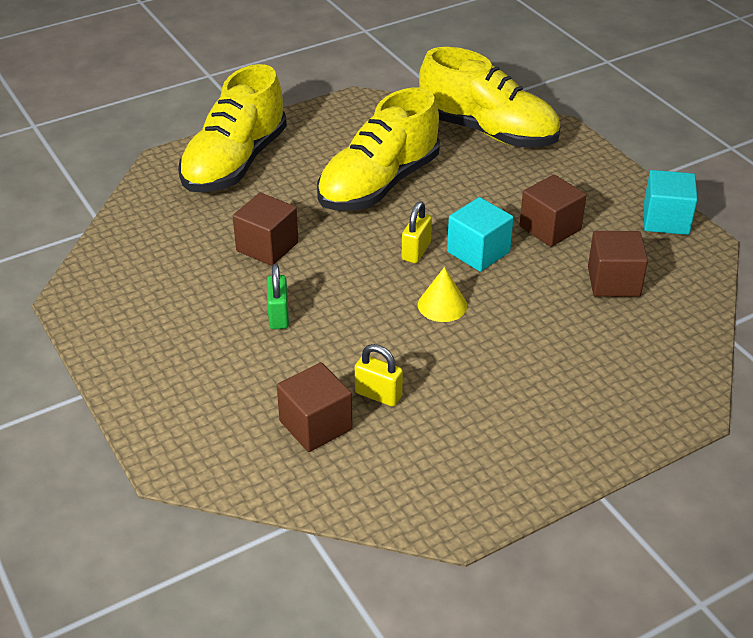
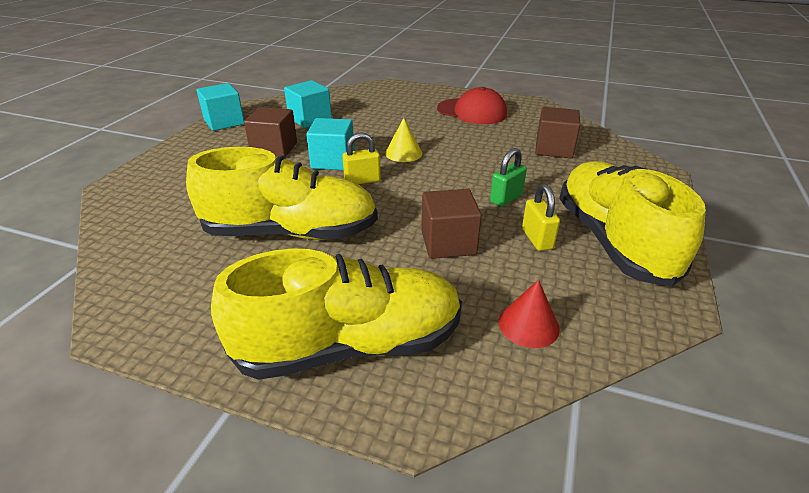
camera: 130 degrees left, 5 degrees down
(153, 230) = (528, 325): none -> red cone
(378, 395) = (503, 143): yellow padlock -> yellow padlock (537, 239)
(488, 132) = (143, 215): yellow shoe -> yellow shoe (612, 240)
(495, 432) = (472, 111): none -> red cap
(613, 282) = (310, 119): brown cube -> turquoise cube

